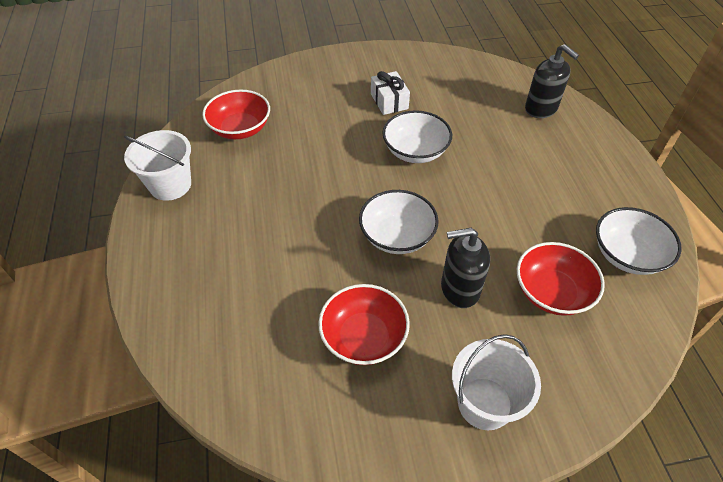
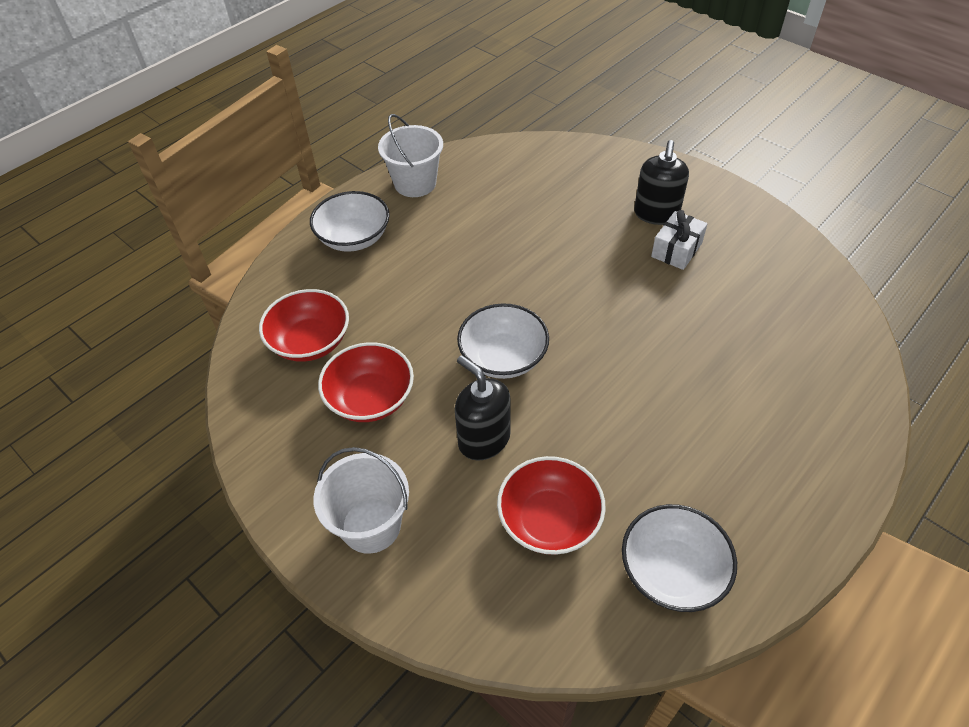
camera: 55 degrees right, 0 degrees up
(240, 129) = (520, 179): red bowl -> red bowl (310, 342)
(415, 151) = (628, 309): white bowl -> white bowl (354, 238)
(541, 109) = (825, 379): black soap dispenser -> black soap dispenser (656, 214)

